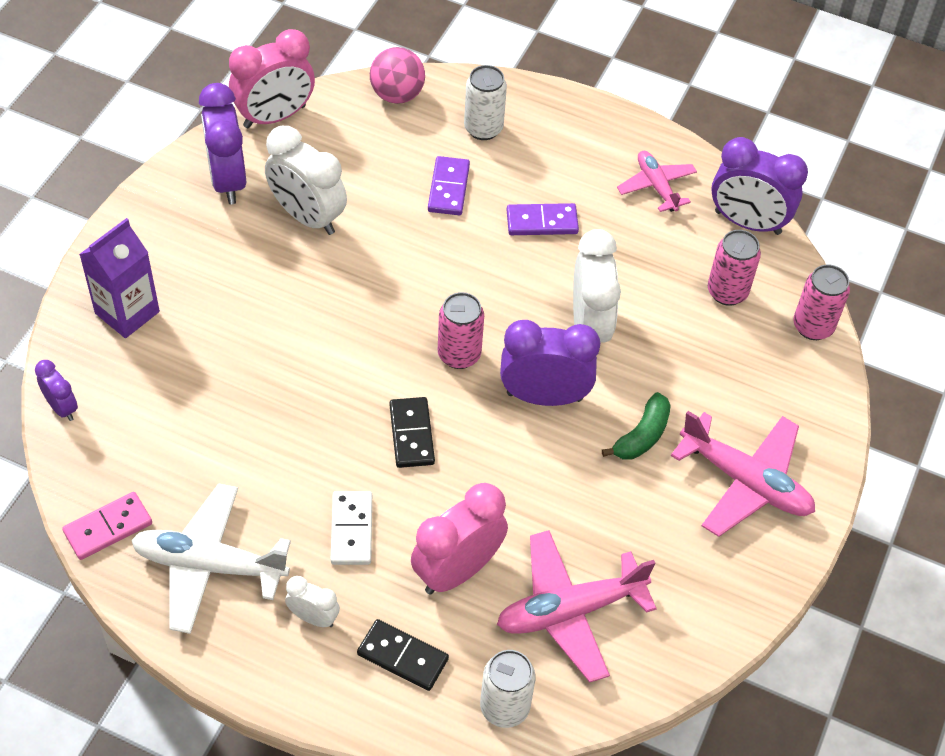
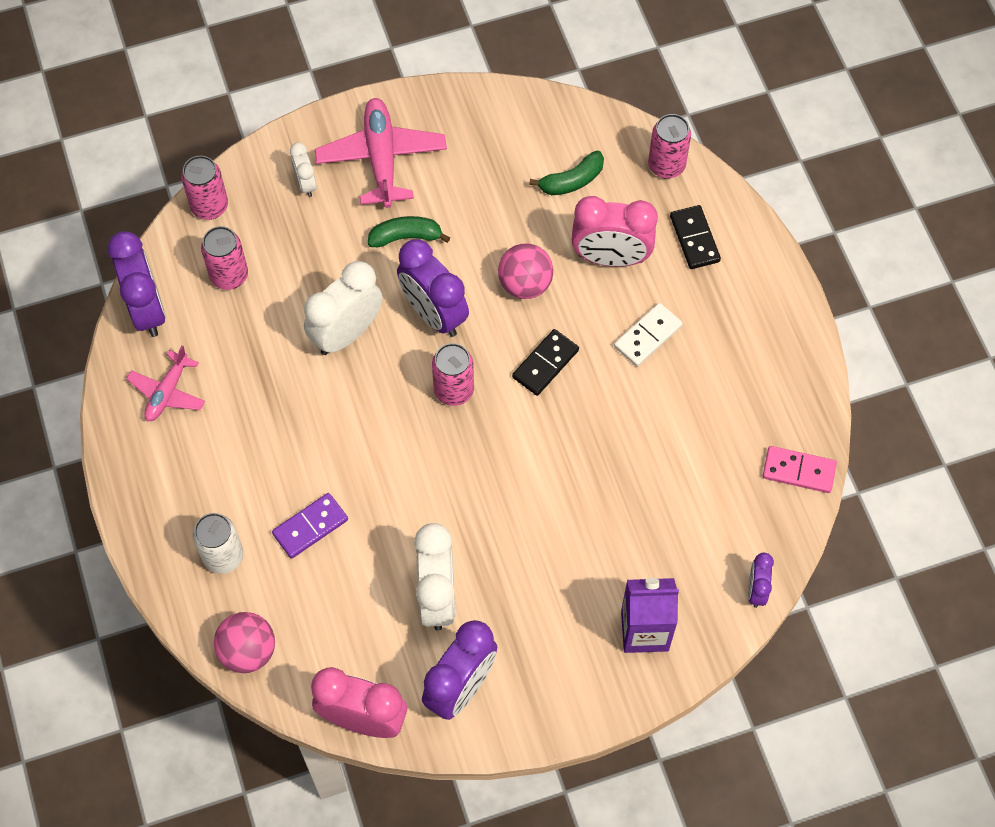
camera: 130 degrees left, 10 degrees up
(209, 565) = (756, 390): white plane -> none
(313, 617) = (723, 304): white clock -> white clock (305, 184)
(502, 483) = (525, 284): none -> pink ball
(504, 707) = (666, 165): white can -> pink can
(542, 222) = (280, 438): purple domino -> none
(570, 611) = (572, 181): pink plane -> green banana

